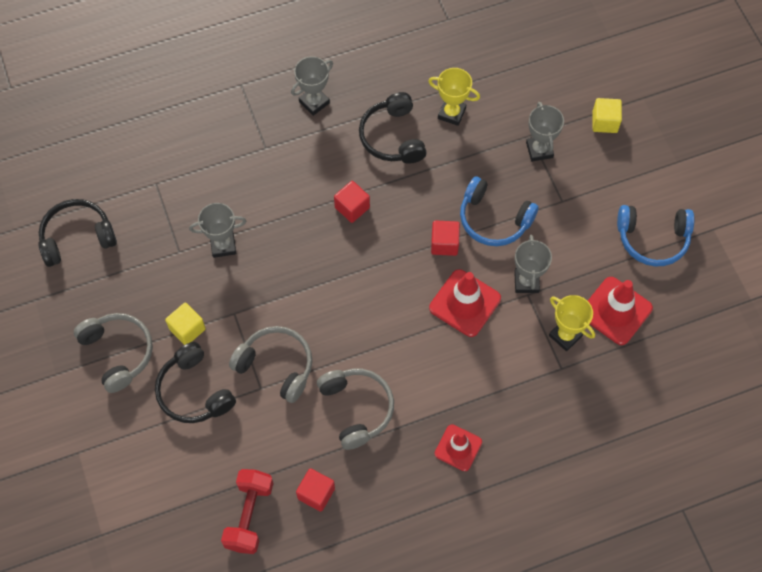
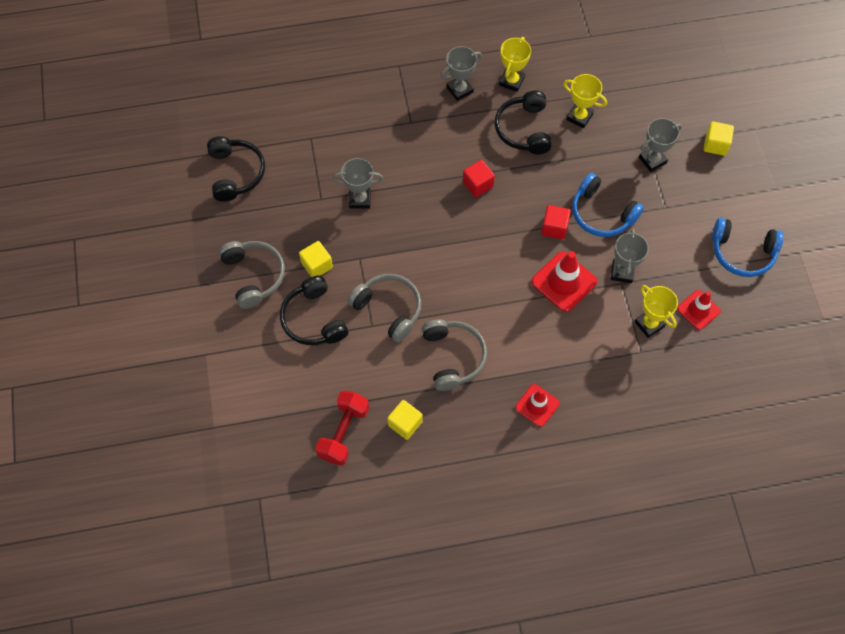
camera: 10 degrees right, 0 degrees up
(77, 237) = (235, 173): black headphones -> black headphones turned 90 degrees clockwise
(316, 493) = (405, 423): red cube -> yellow cube
(370, 84) = (511, 81): none -> yellow trophy
(539, 150) = (652, 160): grey trophy -> grey trophy turned 60 degrees clockwise
(616, 311) = (698, 310): red traffic cone -> red traffic cone, size x0.65

